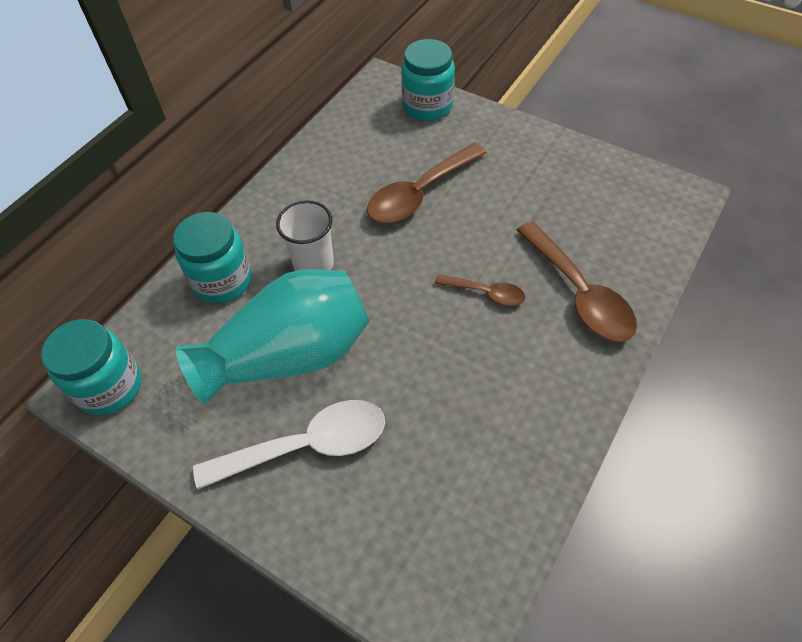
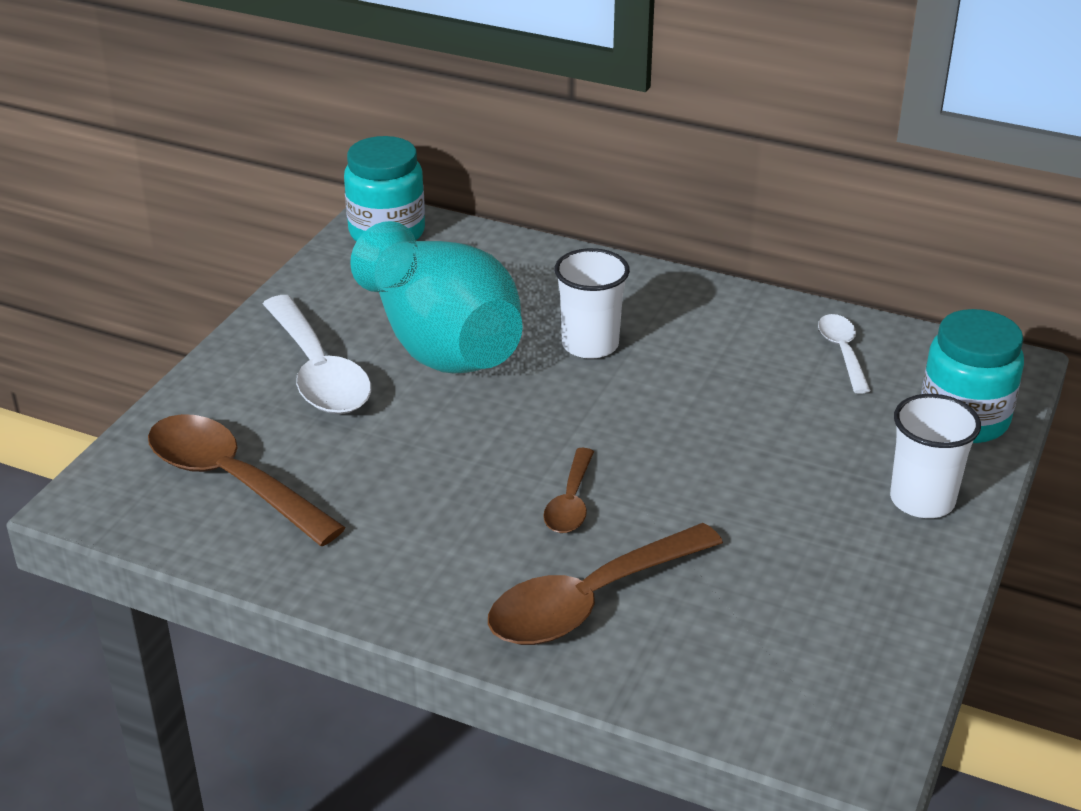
camera: 80 degrees right, 20 degrees down
(222, 280) = (547, 279): turquoise jar -> none
(353, 142) = (842, 352): none -> white spoon
(419, 194) = (753, 426): brown spoon -> brown spoon (231, 480)
(496, 136) = (922, 500): none -> white cup

